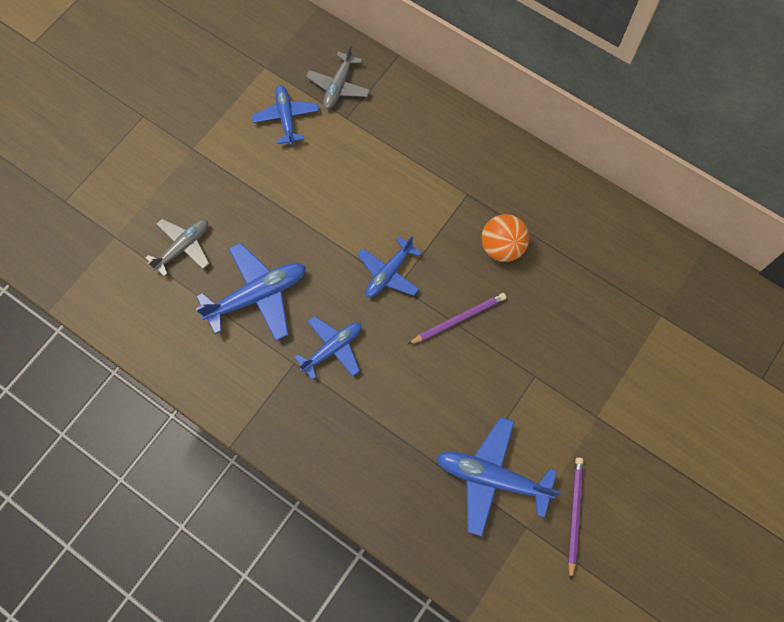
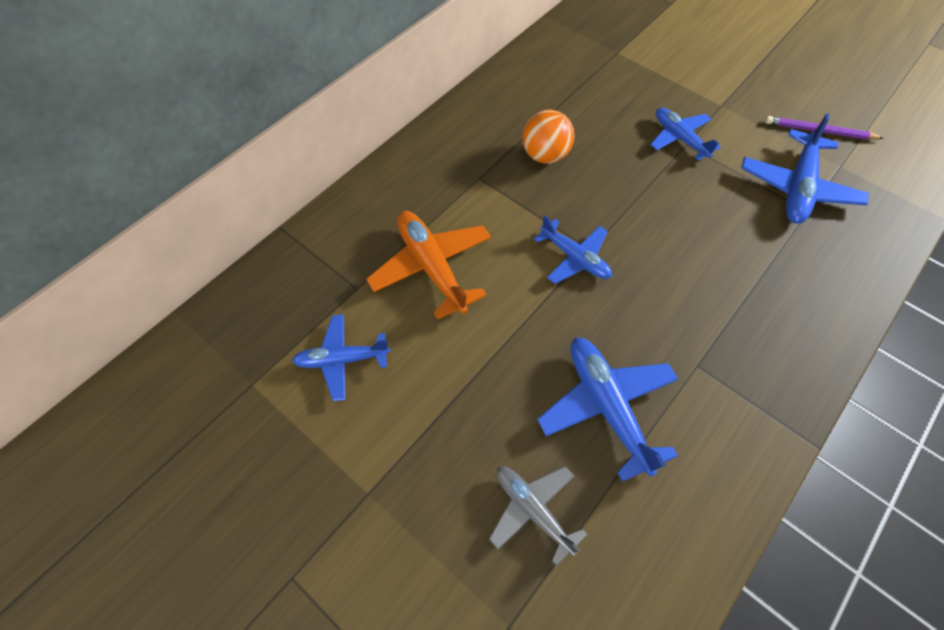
camera: 85 degrees left, 10 degrees down
(332, 348) = (673, 322): blue plane -> blue plane (679, 138)
(338, 86) = (308, 294): grey plane -> none
(370, 166) = (431, 267): none -> orange plane
(459, 319) = (629, 198): purple pencil -> none

